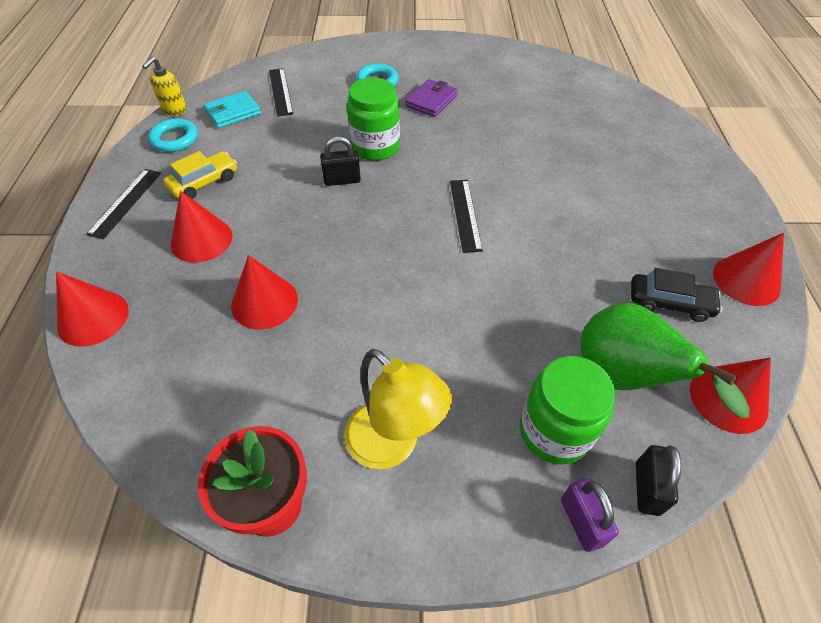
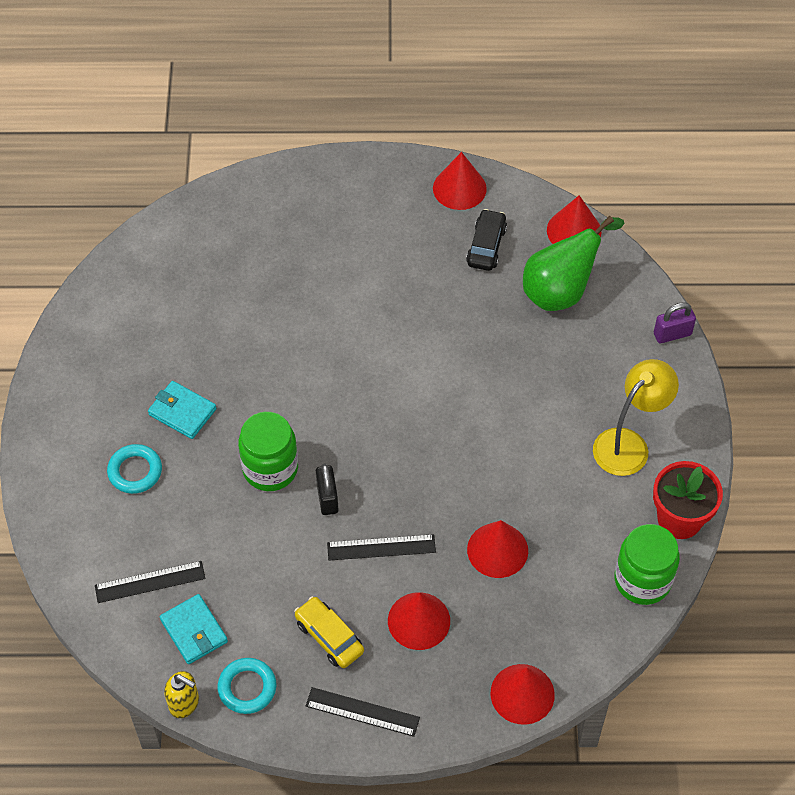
camera: 90 degrees left, 5 degrees up
(431, 101) = (182, 412): purple wallet -> turquoise wallet
(465, 214) = (380, 386): black ruler -> black ruler (381, 547)
(554, 431) = (608, 341): green jar -> green jar (642, 580)
(647, 488) = (646, 294): black padlock -> none

